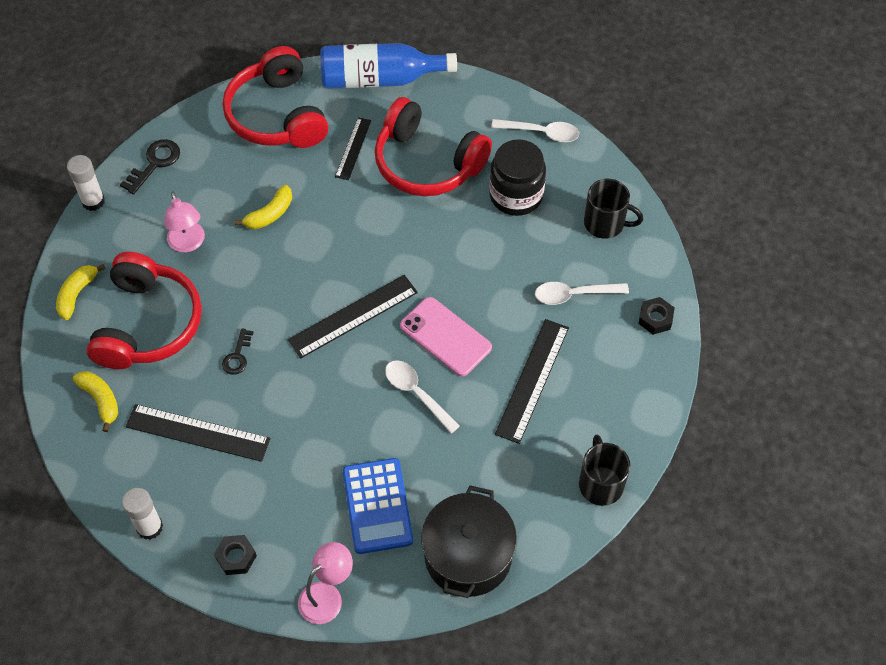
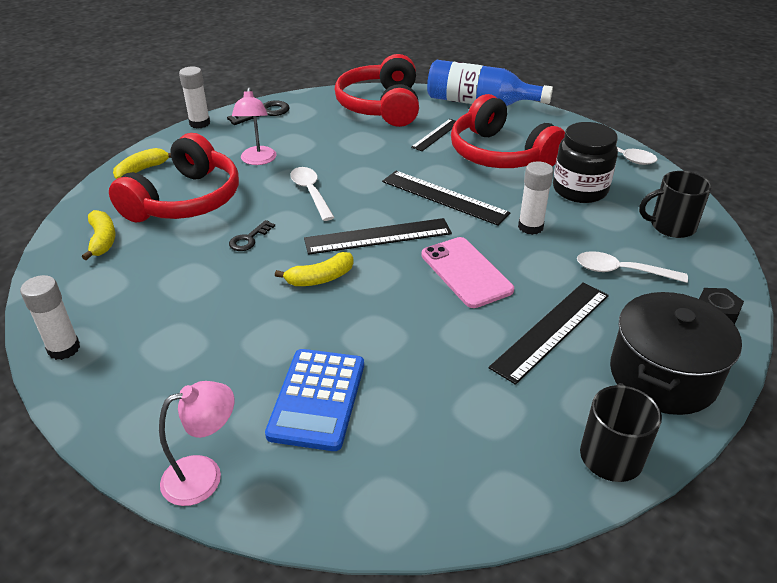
camera: 20 degrees right, 20 degrees down
(198, 432) = (171, 285): black ruler -> black ruler (444, 197)
(236, 557) = (129, 402): black nut -> none
(270, 214) = (340, 157): yellow banana -> yellow banana (320, 278)
(417, 394) = (414, 310): white spoon -> white spoon (311, 193)
(468, 555) = (403, 485): black pot -> black pot (663, 376)
(484, 262) = (530, 227): none -> white glue stick
(605, 223) = (671, 226): black mug -> black mug turned 135 degrees clockwise

